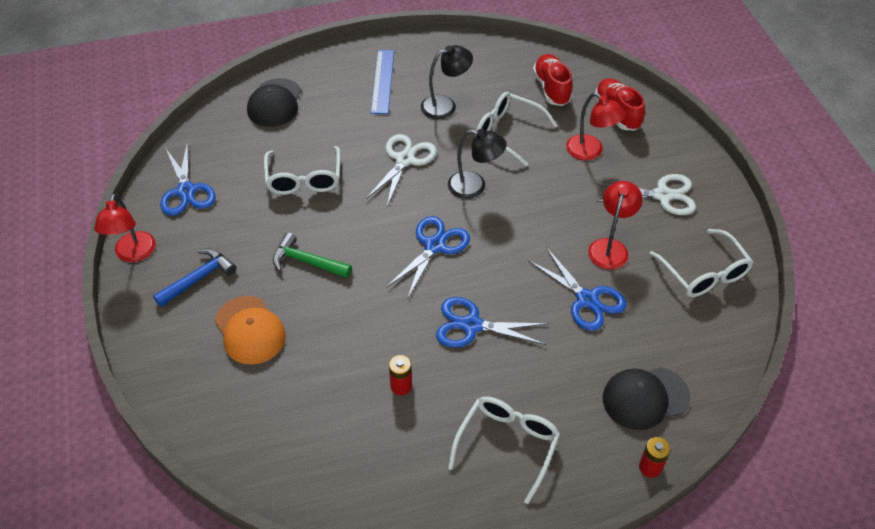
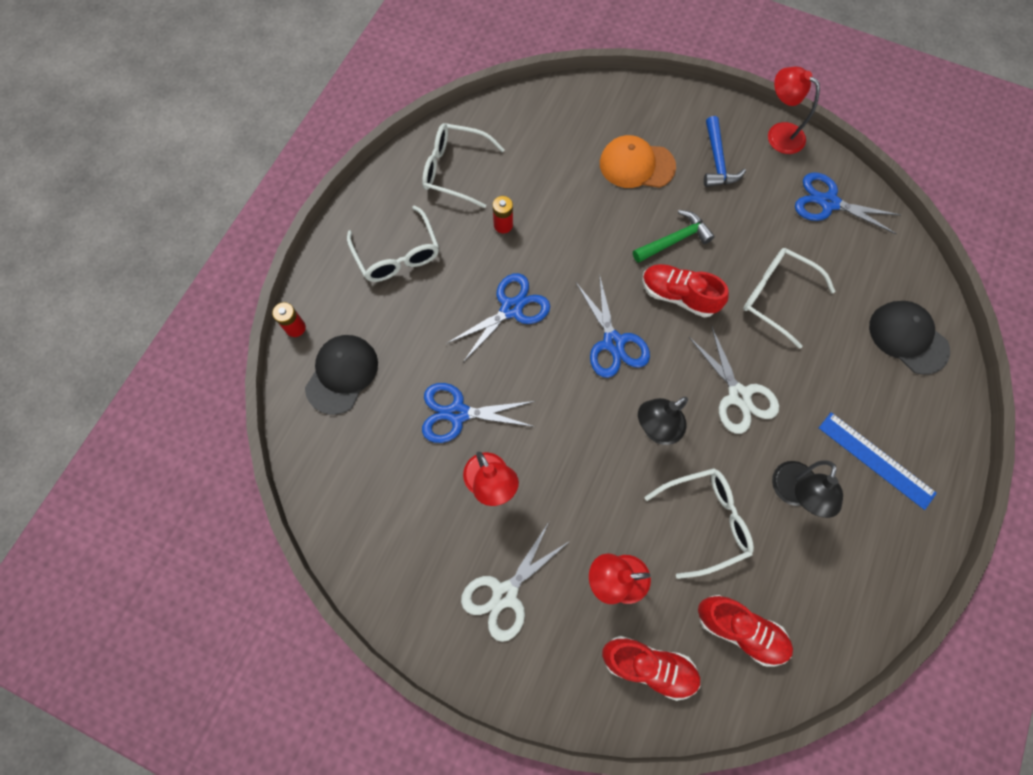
camera: 130 degrees right, 20 degrees up
(356, 232) = (678, 295): none -> red shoe
(704, 273) = (394, 537): white glasses -> white glasses (454, 170)

